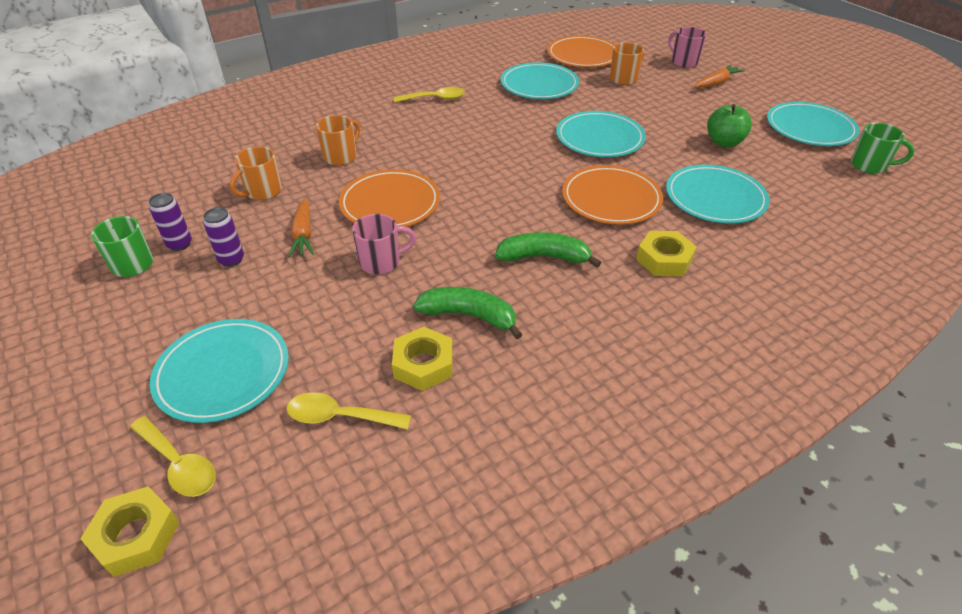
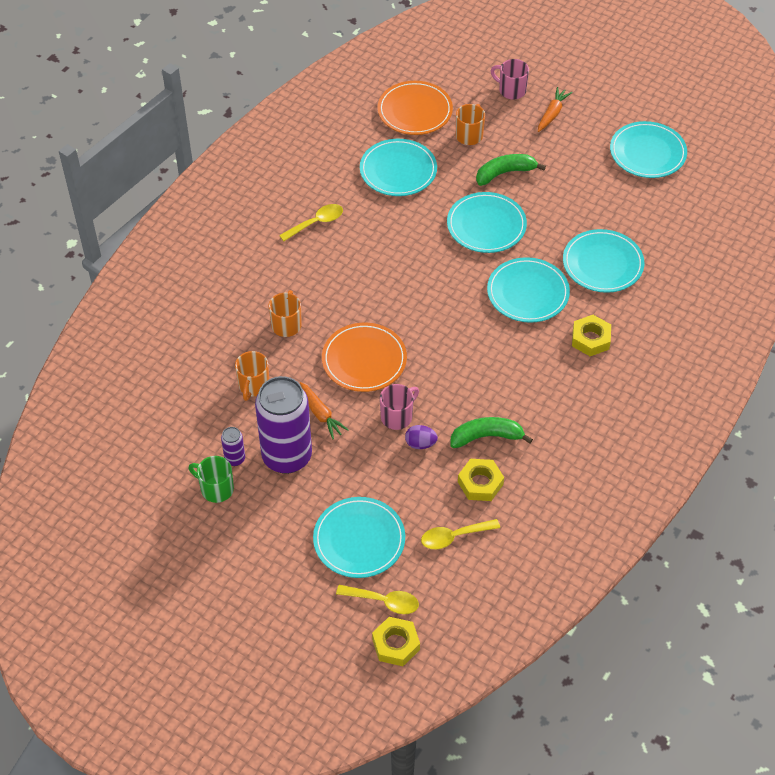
camera: 25 degrees left, 10 degrees up
(231, 259) = (287, 456): purple can -> purple can, size x2.41
(385, 296) = (420, 444): none -> purple egg
(543, 257) = (508, 368): green banana -> green banana (505, 173)
(611, 199) = (528, 293): orange plate -> turquoise plate
(724, 142) = (586, 195): green apple -> none
(869, 165) = (703, 185): green mug -> none

